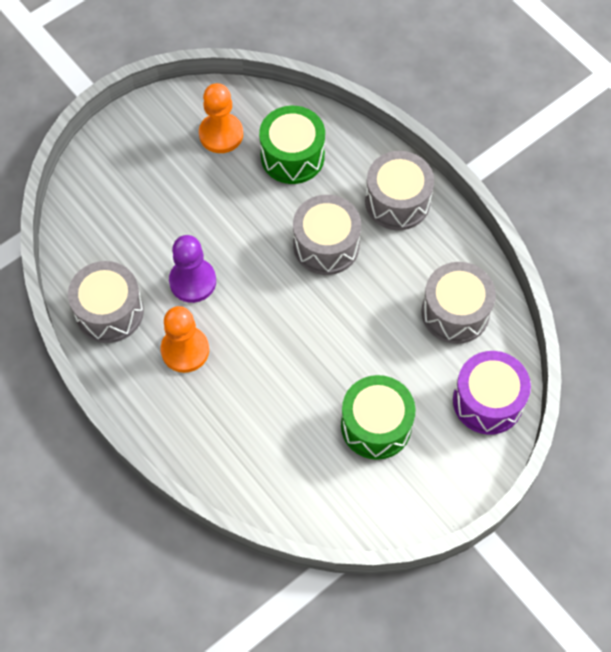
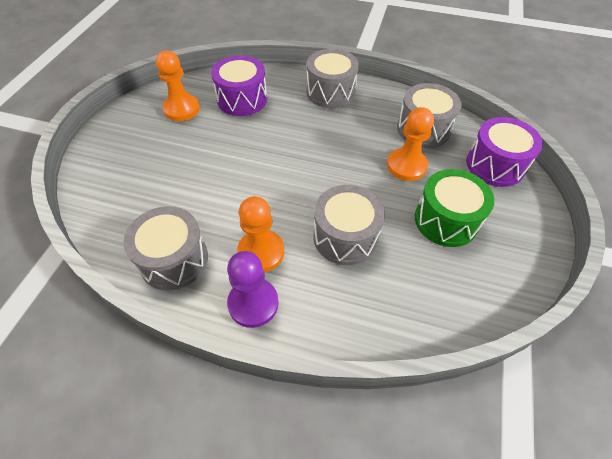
camera: 35 degrees left, 10 degrees down
(192, 281) = (229, 202): purple pawn -> purple pawn (253, 303)
(292, 156) = (242, 99): green drum -> purple drum
(326, 245) = (308, 134): grey drum -> grey drum (345, 237)
(394, 345) = (406, 166): none -> orange pawn

